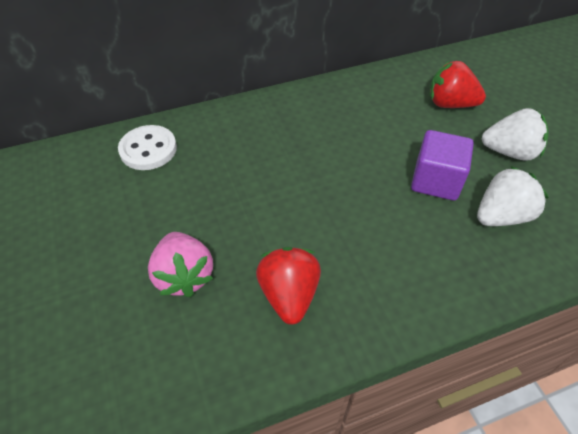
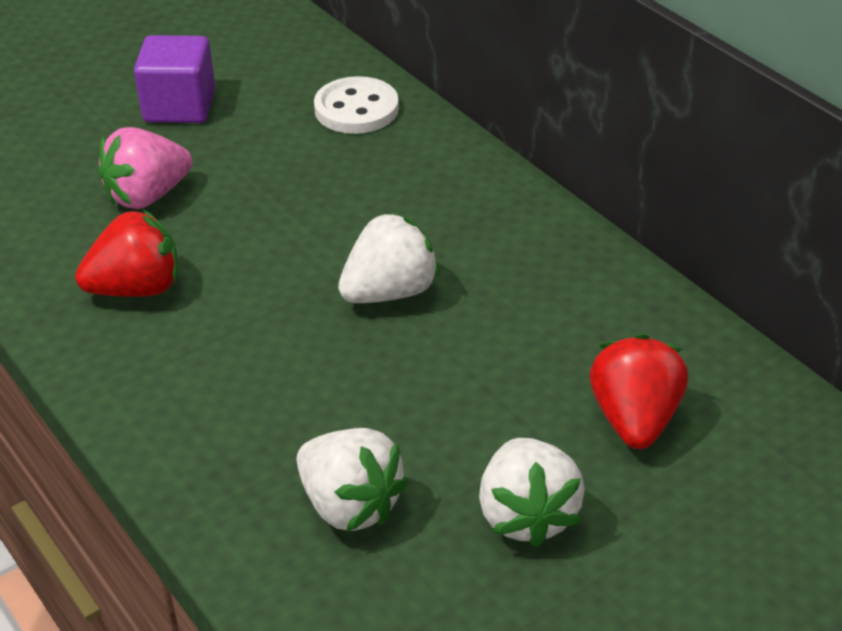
camera: 75 degrees right, 10 degrees down
(334, 168) = (390, 292): none -> white strawberry
(436, 181) = (405, 415): purple cube -> purple cube (179, 106)

